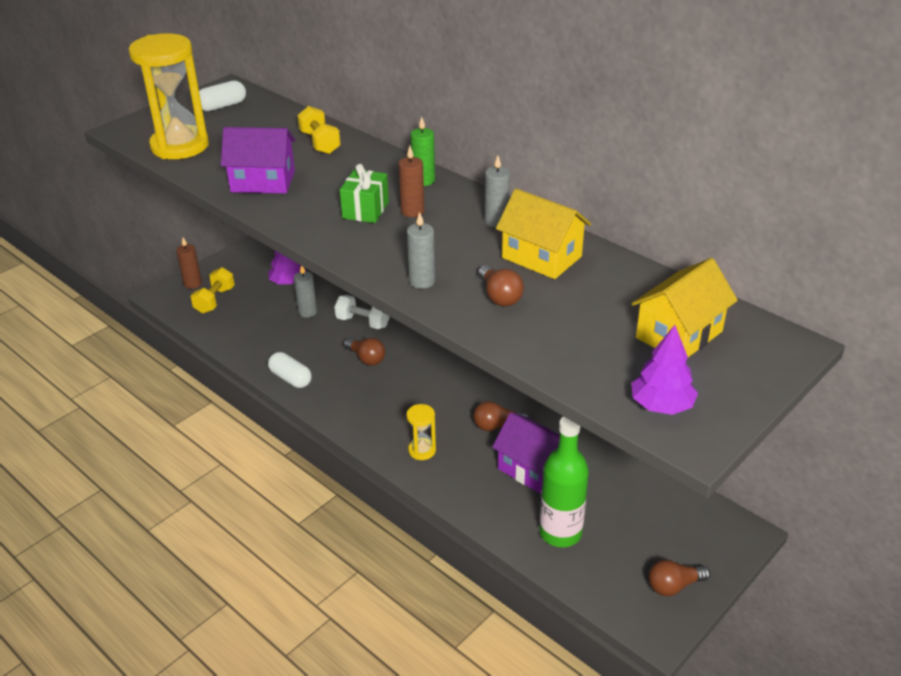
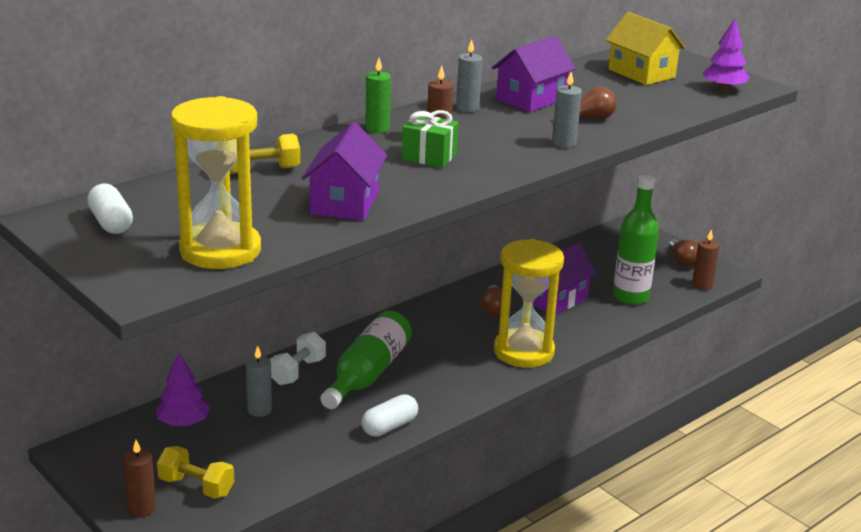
camera: 85 degrees left, 10 degrees down
(366, 358) = (368, 374): brown light bulb -> green bottle
(422, 450) = (524, 351): yellow hourglass -> yellow hourglass, size x2.16
(541, 257) = (531, 99): yellow house -> purple house
(615, 603) = (702, 285): none -> brown candle

